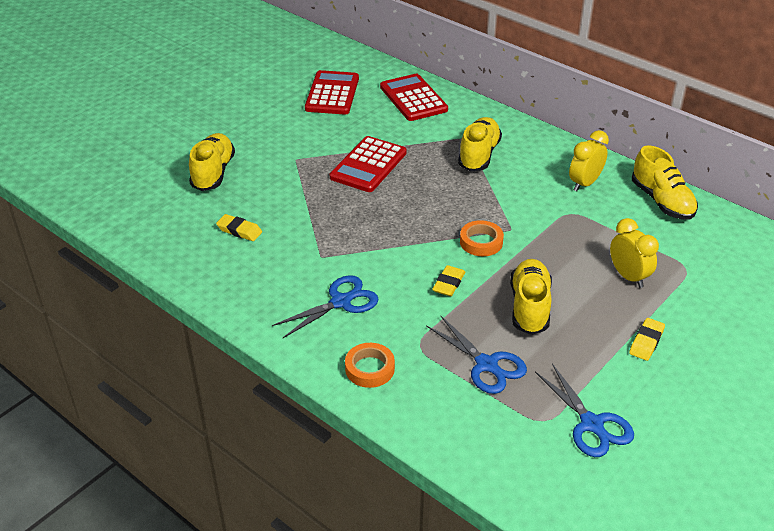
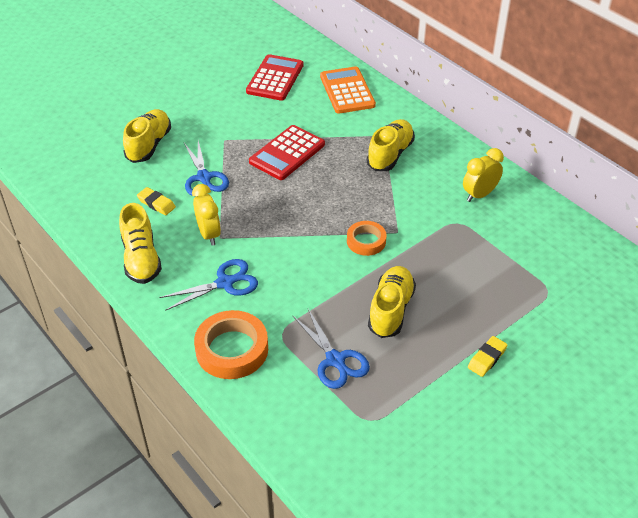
camera: 10 degrees right, 5 degrees up
(369, 369) = (232, 349): orange tape -> orange tape, size x1.65
(413, 98) = (347, 91): red calculator -> orange calculator
(448, 284) = (325, 278): yellow eraser -> none
(591, 424) = (412, 430): blue scissors -> blue scissors (204, 177)
(628, 276) = (491, 292): yellow clock -> yellow clock (209, 234)
(662, 201) = (547, 221): yellow shoe -> yellow shoe (141, 259)

